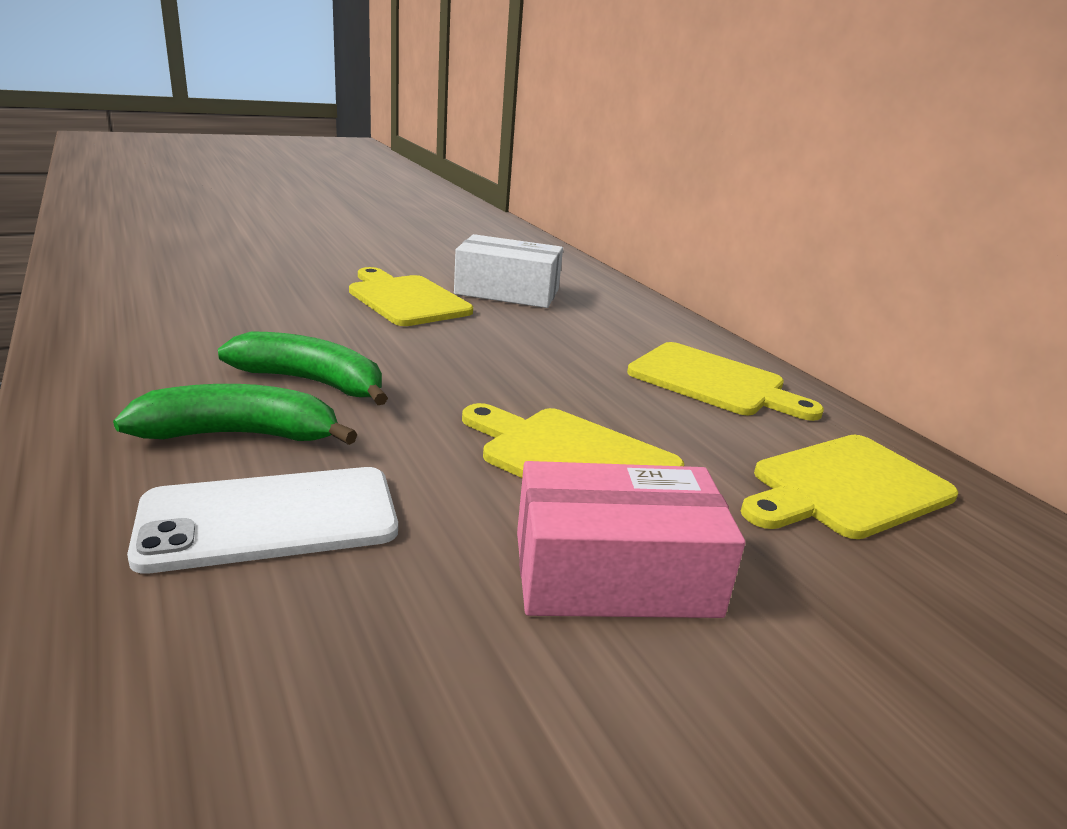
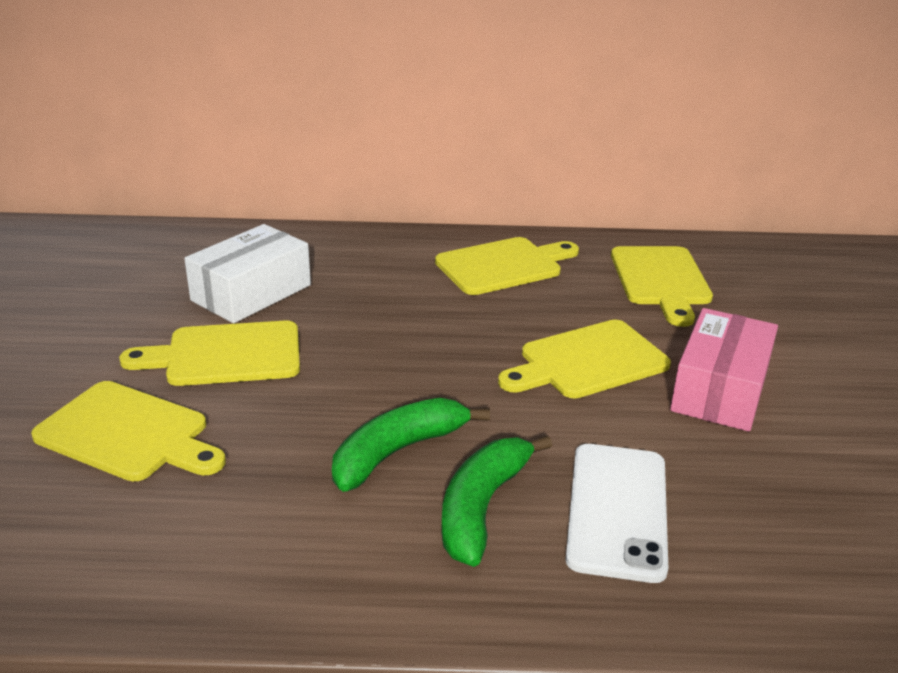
camera: 60 degrees left, 5 degrees up
(276, 290) = (128, 434): none -> yellow cutting board

